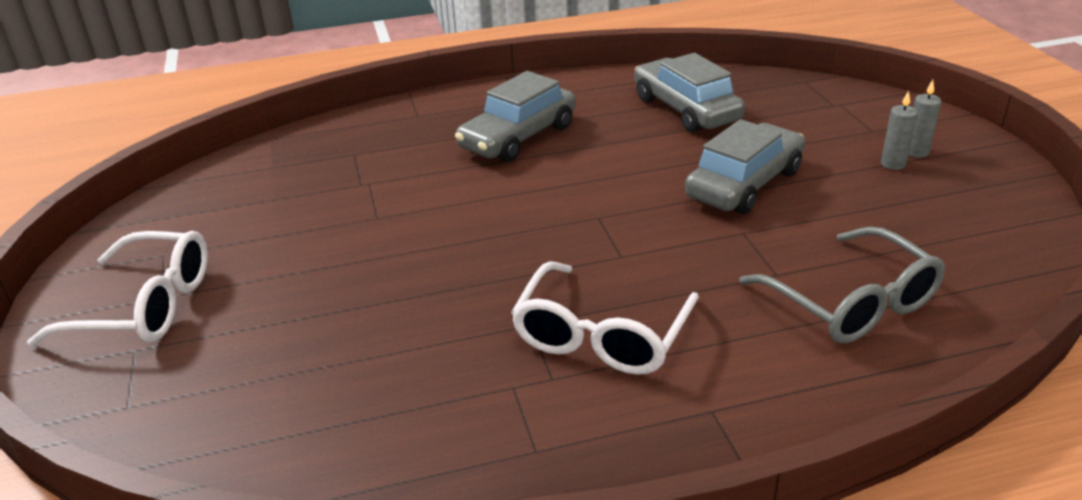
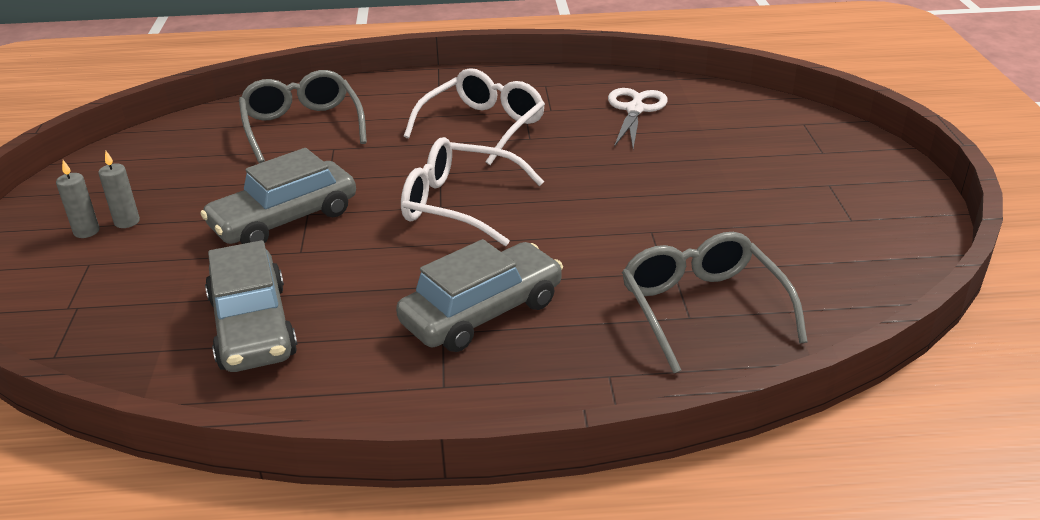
camera: 170 degrees left, 0 degrees up
(145, 306) = (836, 178): white glasses -> white glasses (459, 204)
(342, 159) = (702, 308): none -> grey glasses
(381, 403) = (635, 110): none -> white scissors

